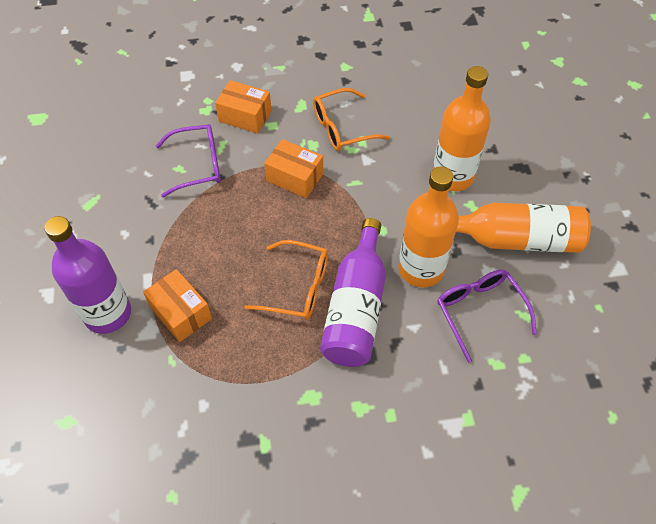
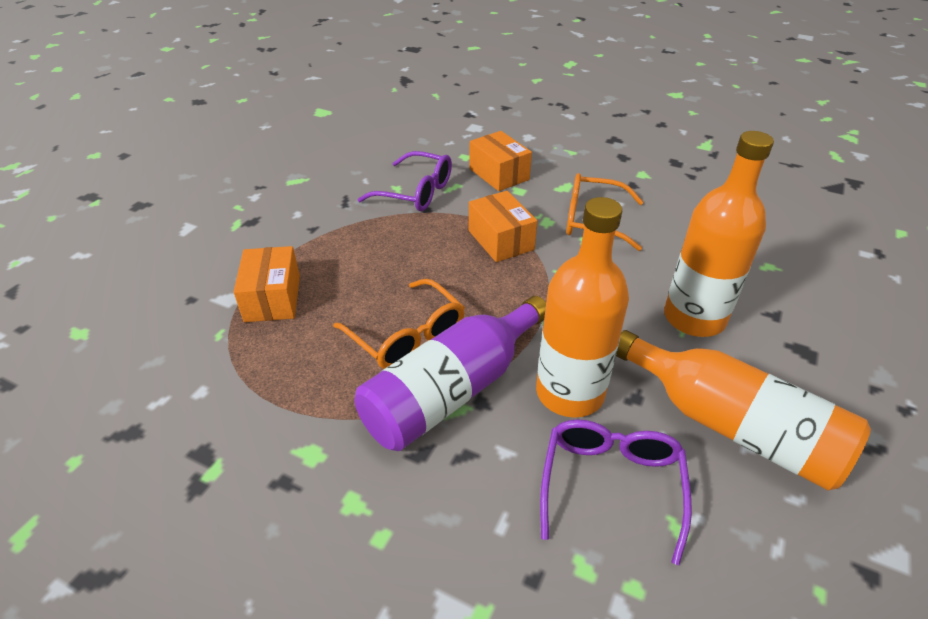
camera: 35 degrees right, 15 degrees down
(108, 313) = (213, 266): purple bottle -> none

